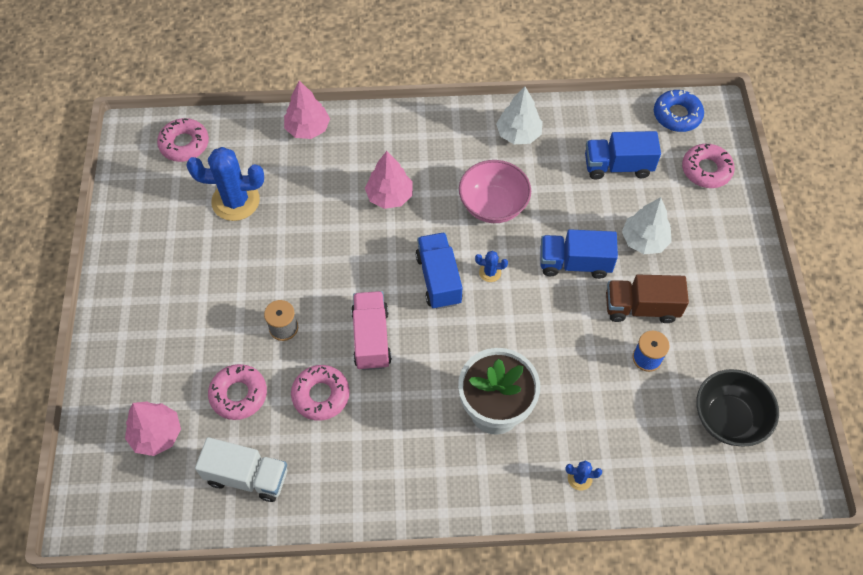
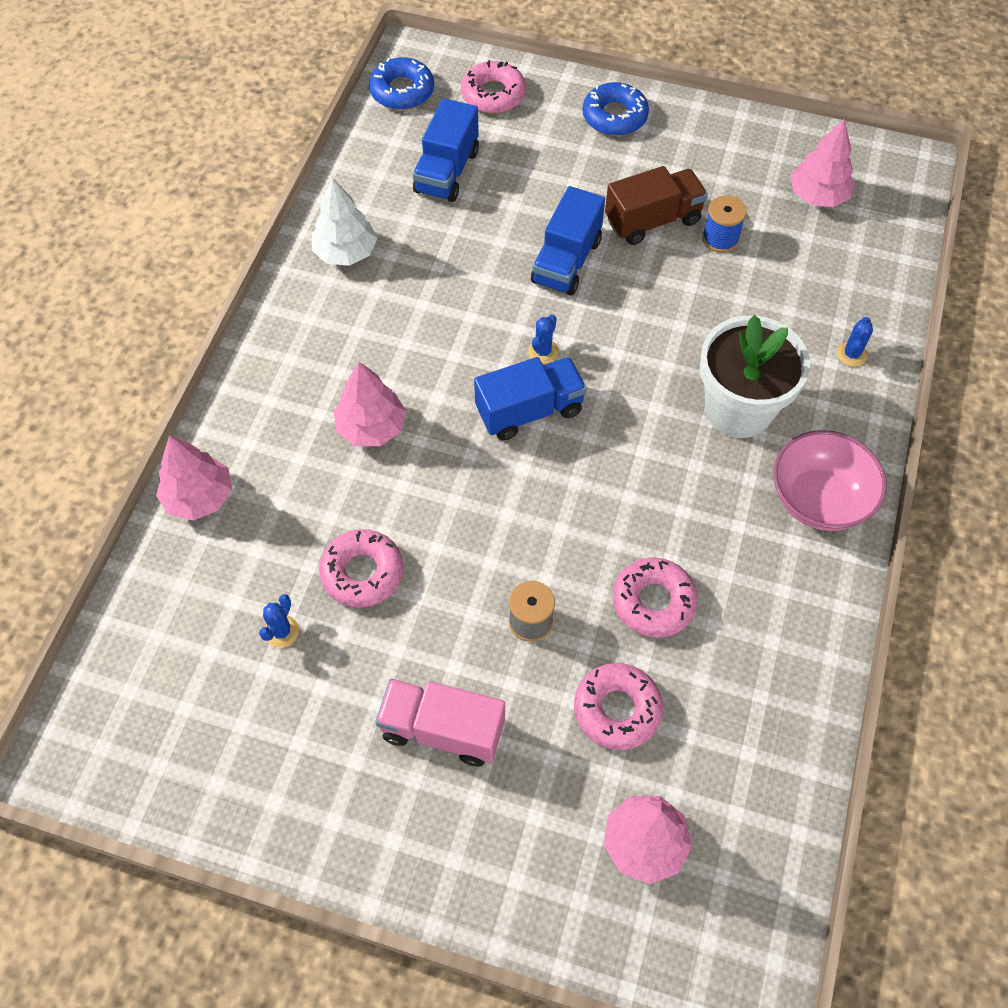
camera: 70 degrees left, 0 degrees up
(184, 144) = (132, 682): pink donut -> pink donut (362, 572)
(235, 201) = (281, 631): blue cactus -> blue cactus, size x0.44
(247, 476) = (747, 729): white truck -> none
(371, 338) = (588, 515): pink truck -> pink truck (442, 730)
(438, 279) = (529, 410): blue truck -> blue truck turned 150 degrees clockwise
(493, 205) = (443, 315): pink bowl -> pink bowl (818, 500)
(641, 307) = (653, 220): brown truck -> brown truck turned 135 degrees counterclockwise
(644, 240) = (563, 185): white tree -> none
(728, 418) = (817, 196): black bowl -> pink tree
(730, 253) = (614, 116): none -> blue donut

